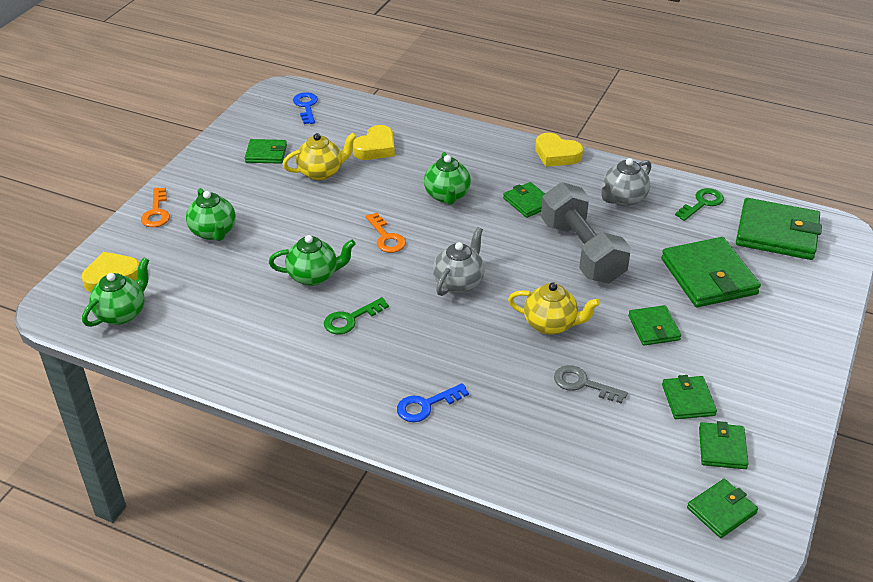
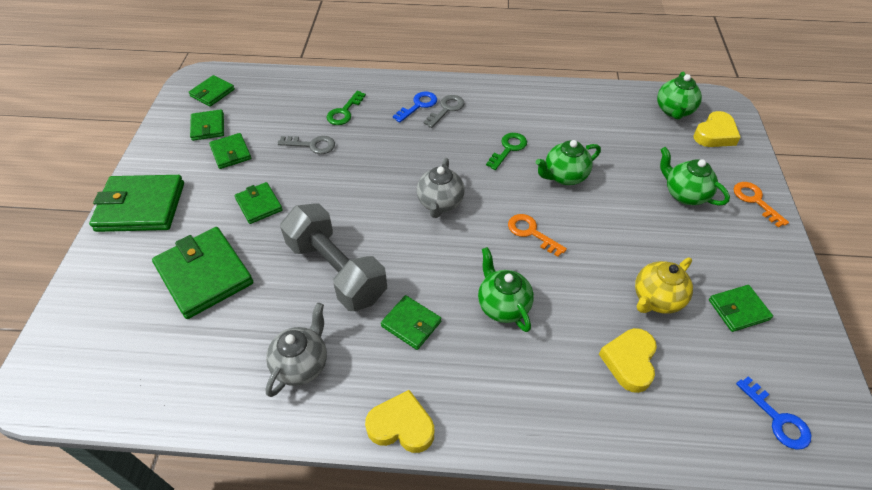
camera: 160 degrees right, 10 degrees up
(392, 389) = (446, 109): none -> grey key
(551, 324) = (348, 185): yellow teapot -> none
(702, 203) = (202, 387): green key -> green key (344, 112)
(777, 233) = (116, 361): green wallet -> green wallet (141, 207)

